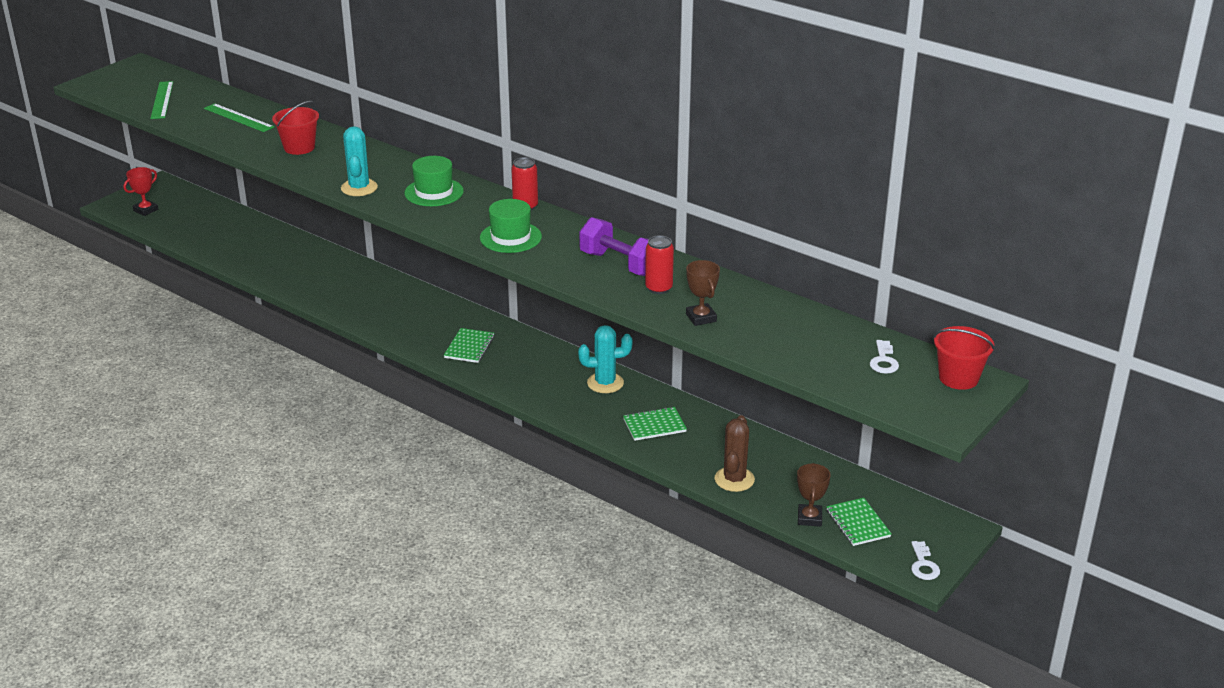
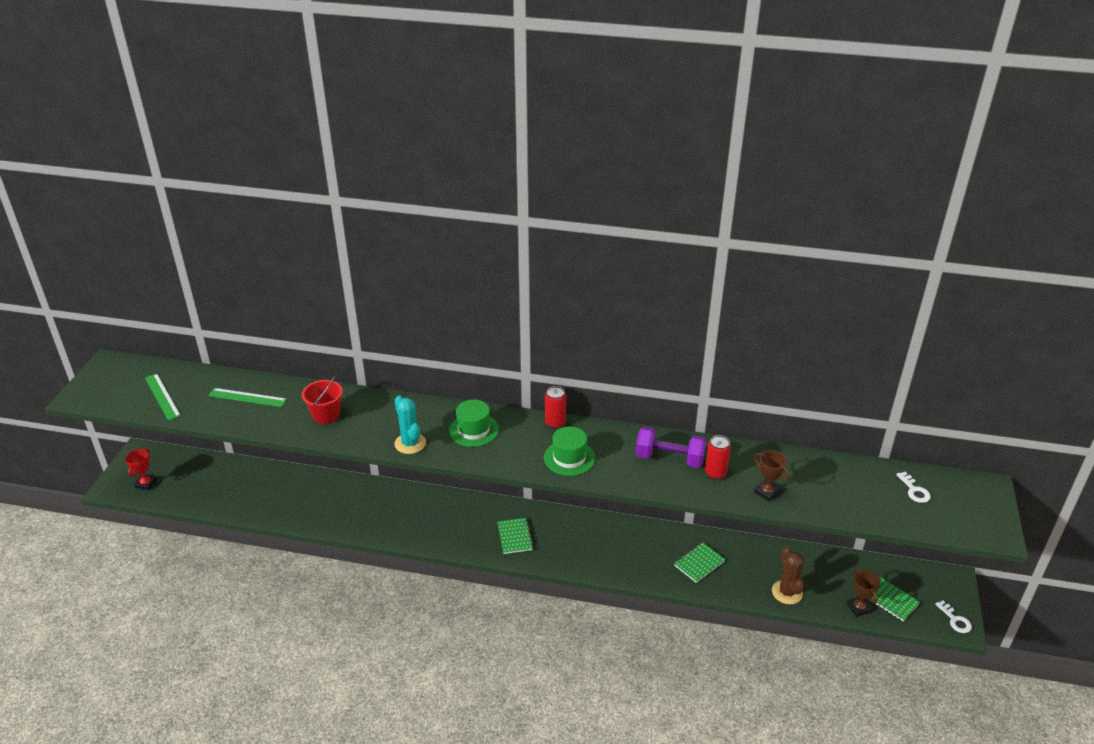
camera: 25 degrees left, 5 degrees up
(605, 383) = (637, 536): turquoise cactus -> none
(958, 378) = (971, 489): red bucket -> none

